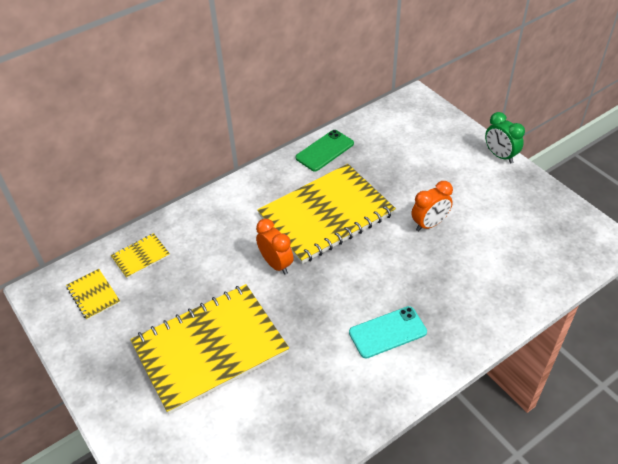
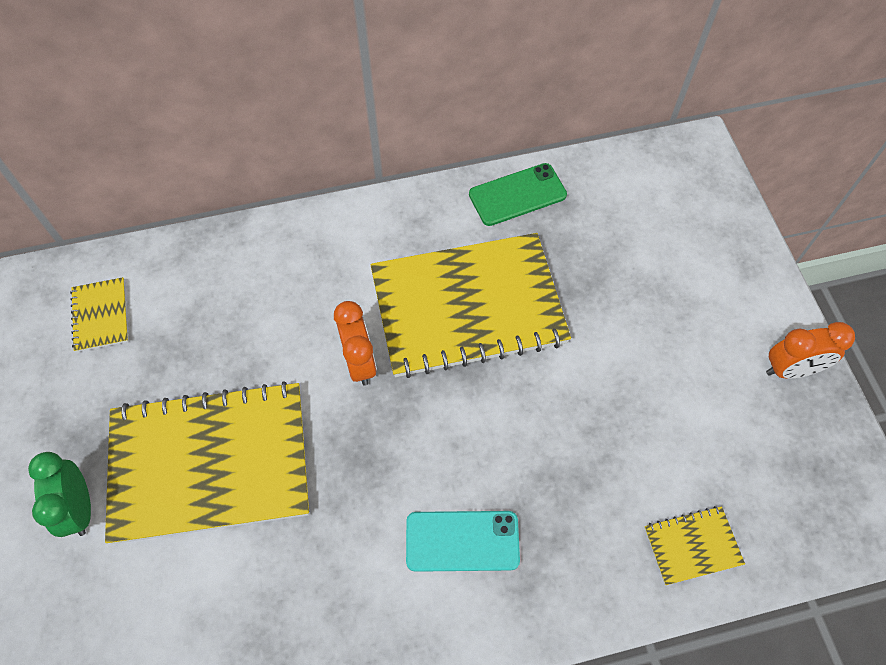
camera: 20 degrees right, 15 degrees up
(140, 256) = (186, 278): yellow notebook -> yellow notebook (692, 546)
(429, 224) = (612, 382): orange clock -> orange clock (791, 369)
(500, 156) = (782, 301): green clock -> green clock (80, 508)

